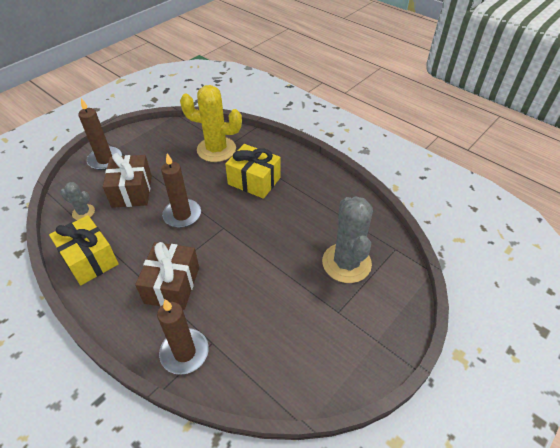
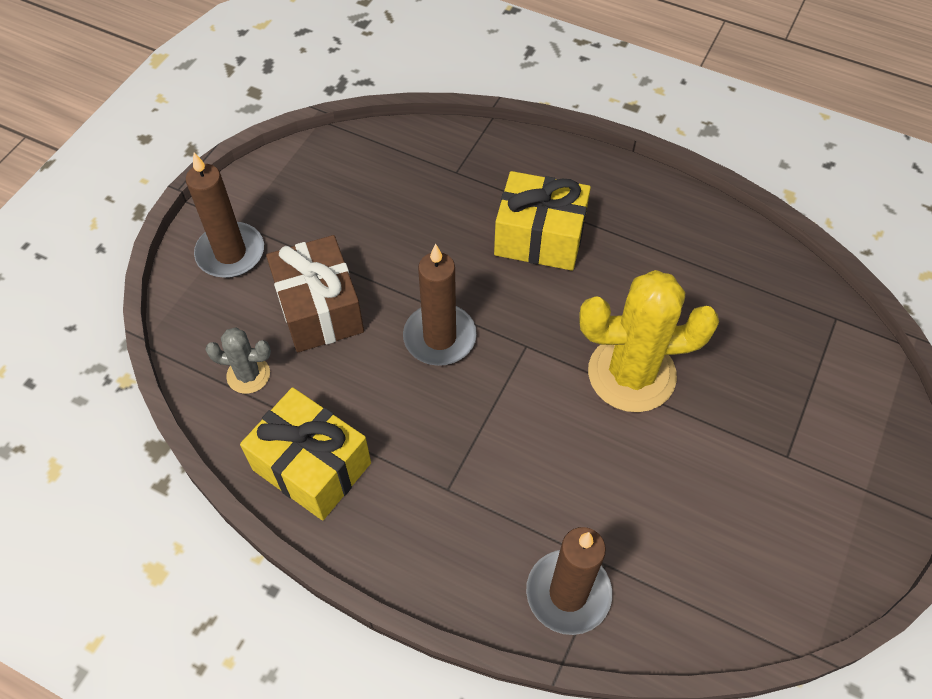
camera: 15 degrees left, 10 degrees up
(172, 285) = (488, 478): brown gift -> none
(216, 149) = (438, 185): yellow cactus -> yellow cactus (631, 374)
(346, 263) = (766, 364): grey cactus -> none

